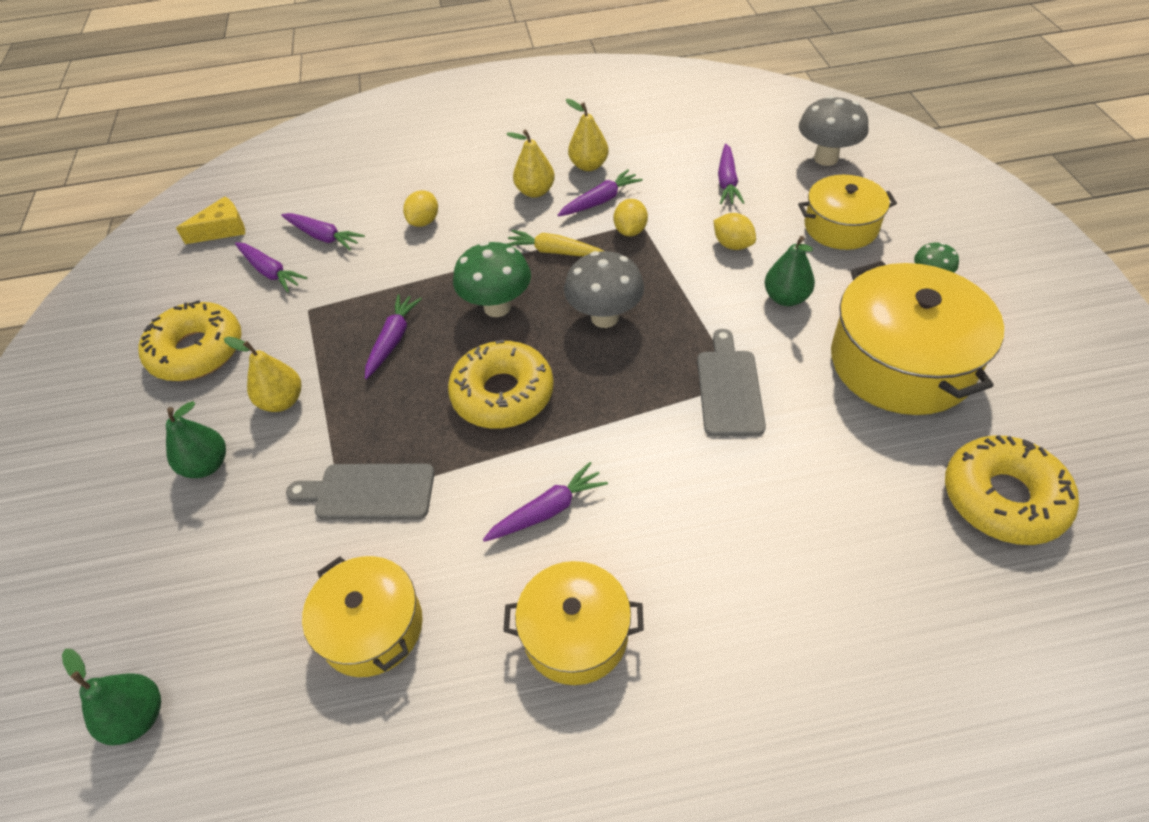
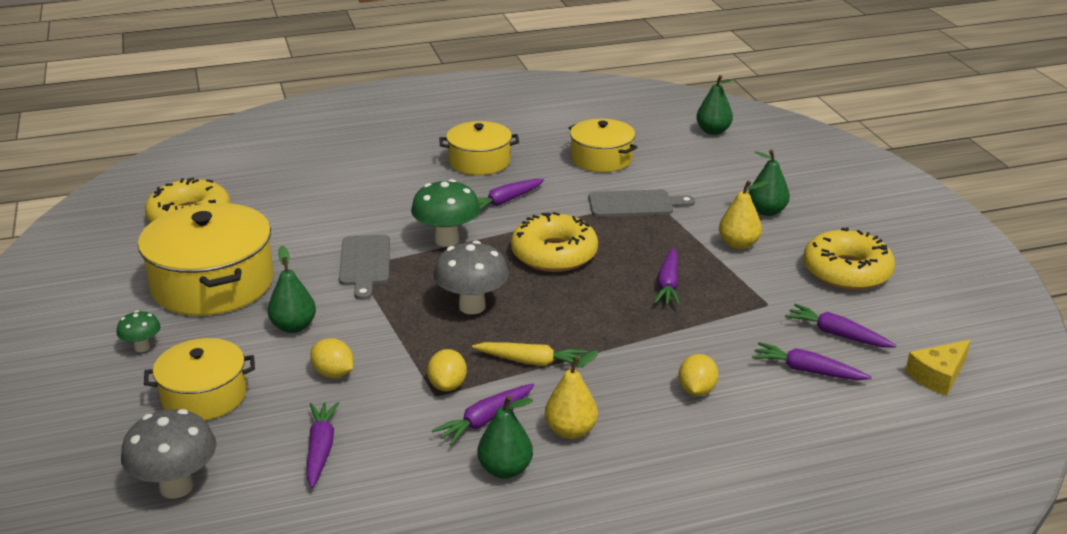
camera: 170 degrees right, 20 degrees down
(497, 307) = (579, 311): green mushroom -> green mushroom (447, 240)
(589, 165) = (505, 470): yellow pear -> green pear

